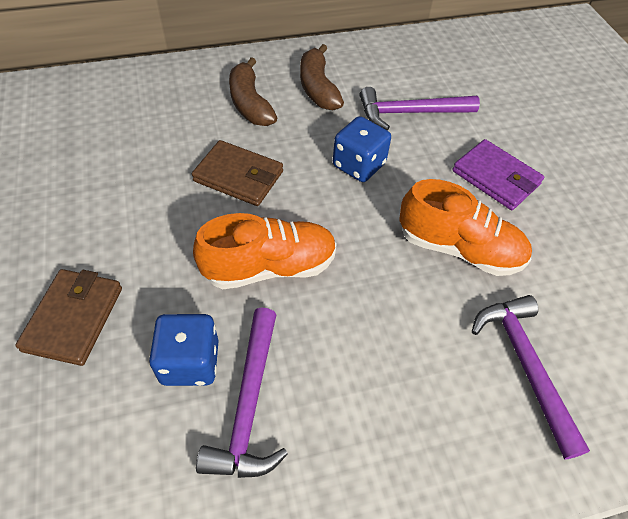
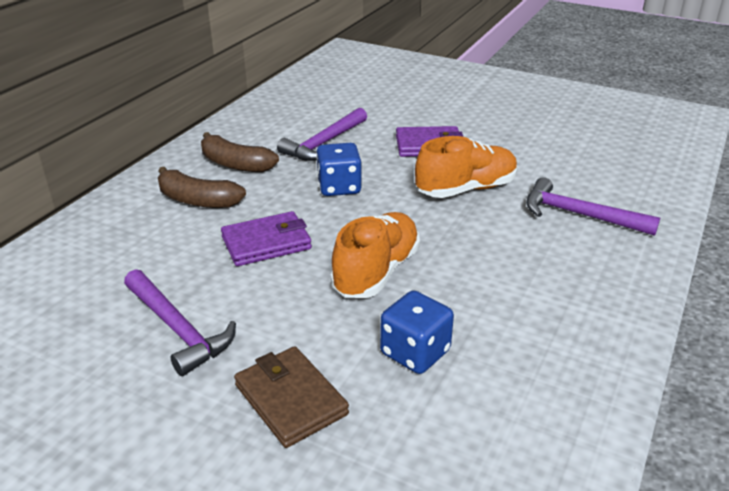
camera: 45 degrees left, 20 degrees down
(238, 176) = (266, 243): brown wallet -> purple wallet
(249, 404) = (485, 341): purple hammer -> purple hammer (178, 329)

